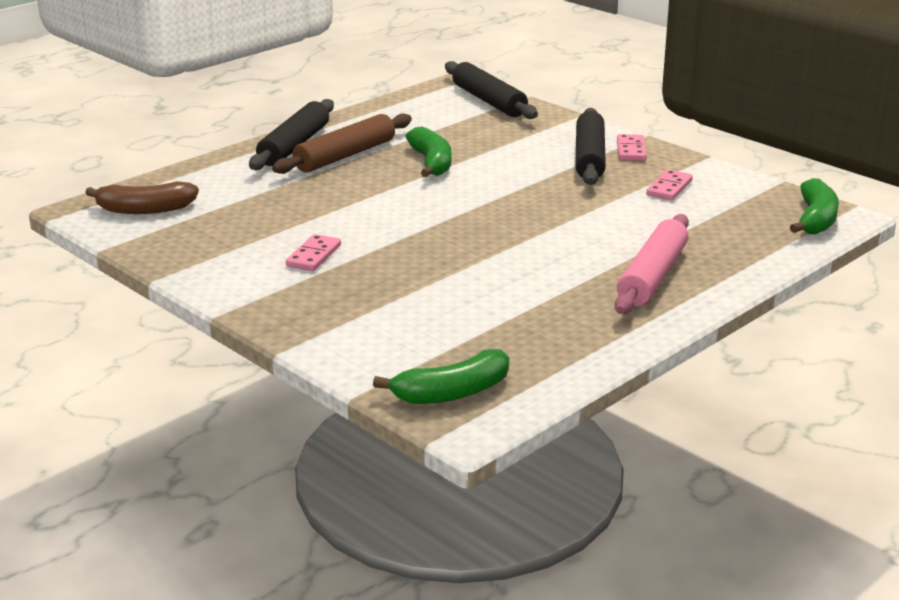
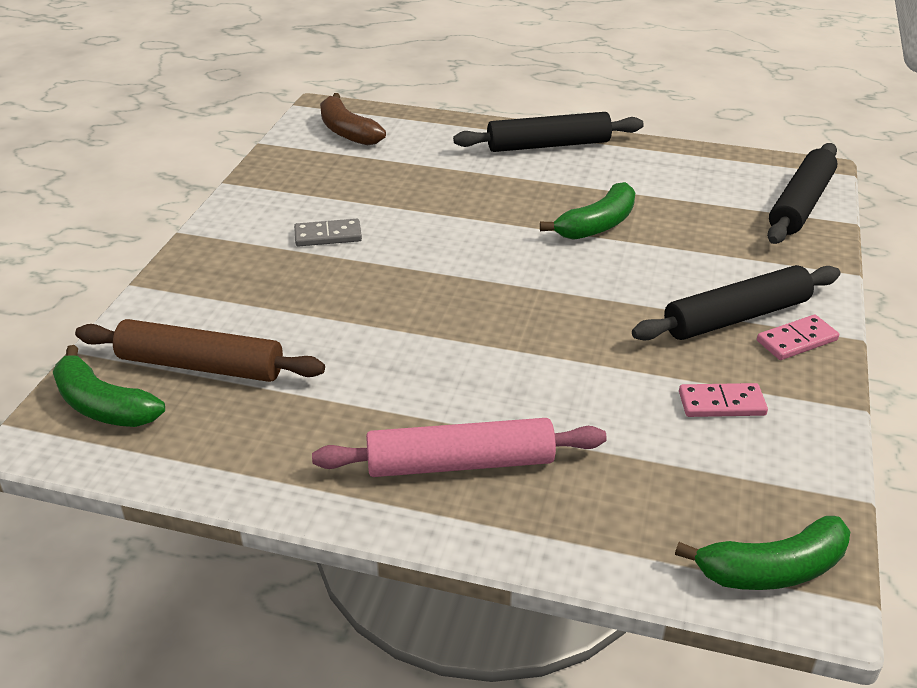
camera: 60 degrees right, 10 degrees up
(313, 256) = (328, 236): pink domino -> grey domino
(345, 155) = (557, 176): brown rolling pin -> brown rolling pin (201, 365)

